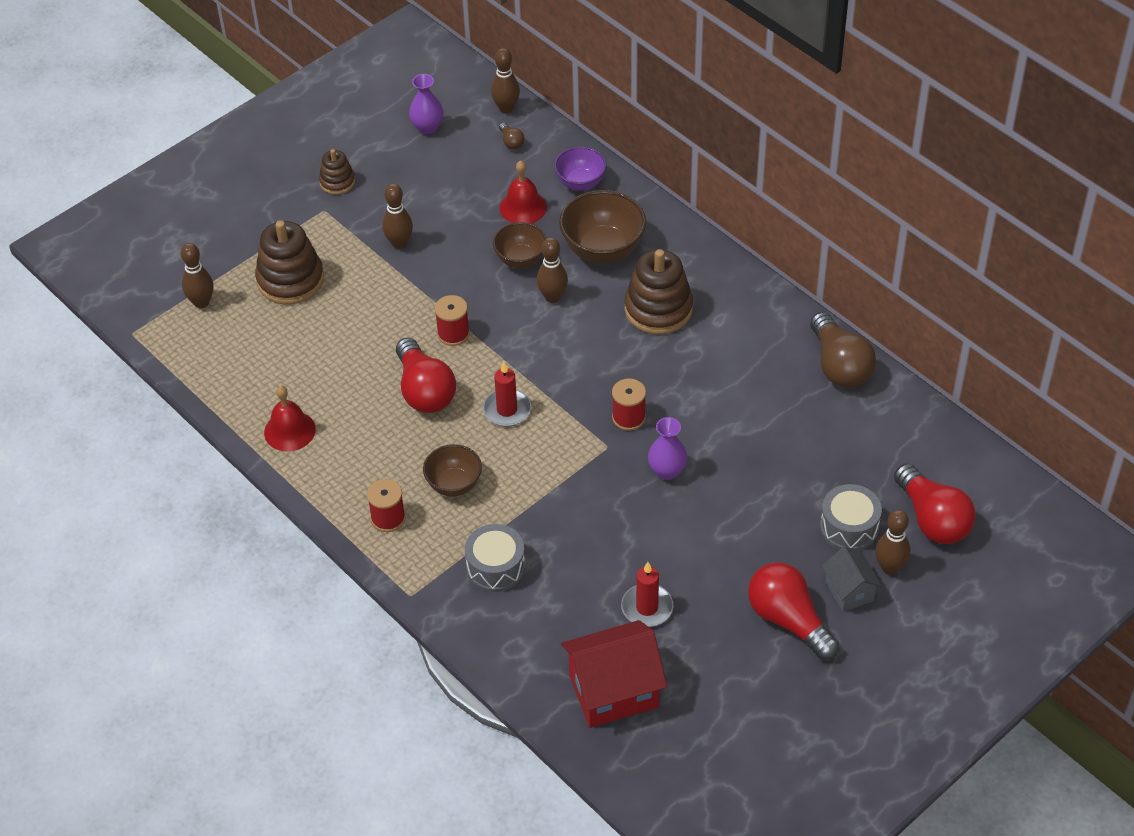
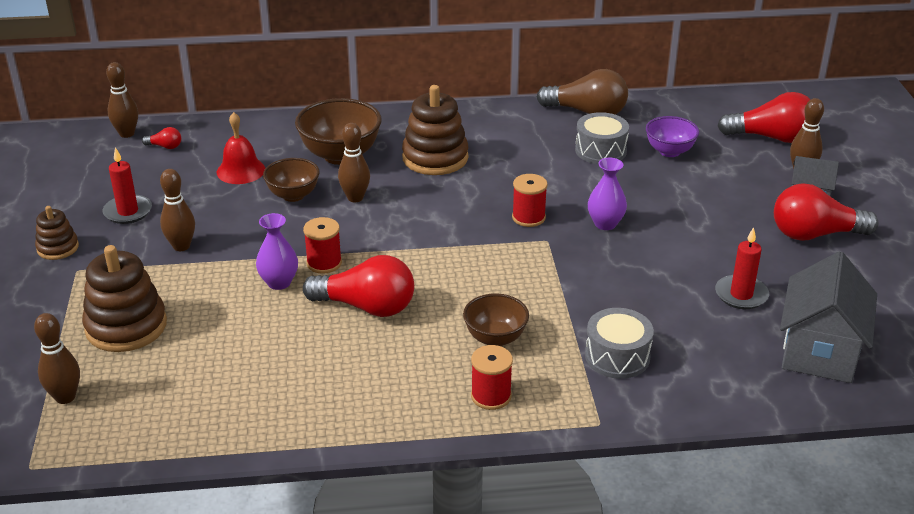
camera: 55 degrees left, 15 degrees down
(289, 431) = (308, 412): red bell -> none
(427, 127) = (80, 177): purple vase -> purple vase (279, 282)
(507, 410) = (445, 272): red candle -> red candle (128, 212)
(511, 142) = (165, 146): brown light bulb -> red light bulb
(580, 183) = (258, 136): purple bowl -> purple bowl (669, 151)
(613, 691) = (819, 352): red house -> grey house
(849, 527) = (746, 172): grey drum -> grey drum (600, 150)

